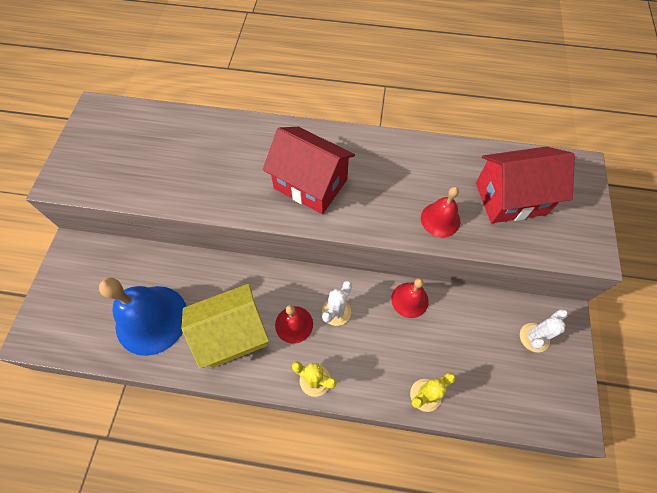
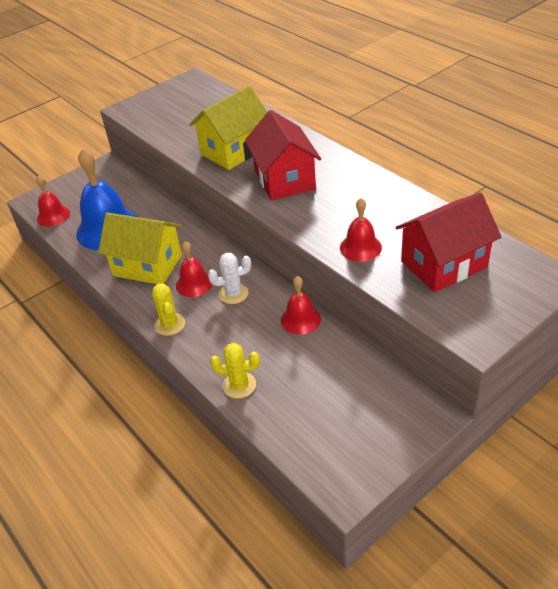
camera: 45 degrees right, 20 degrees down
(74, 342) = (53, 216): none -> red bell
(231, 176) = (234, 150): none -> yellow house
(510, 198) = (443, 264): red house -> red house turned 60 degrees counterclockwise
(534, 337) = (382, 409): white cactus -> none

